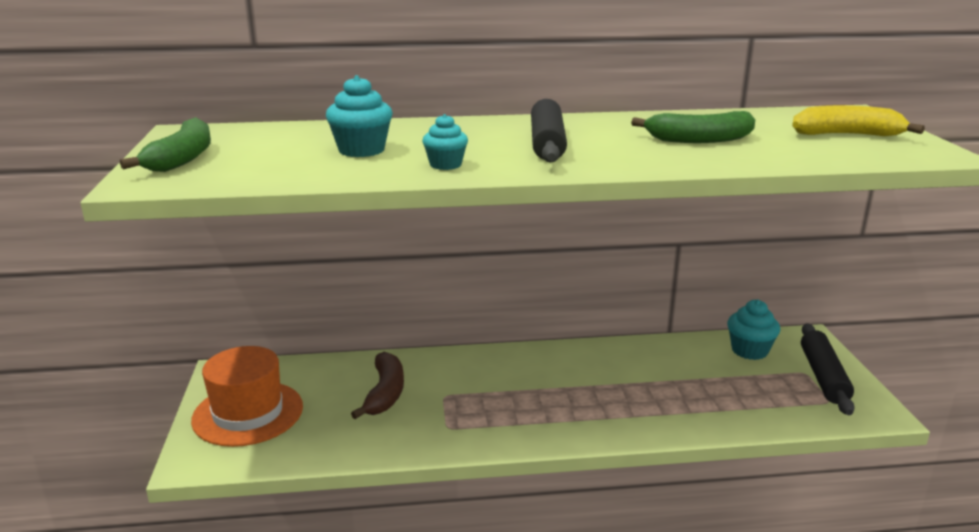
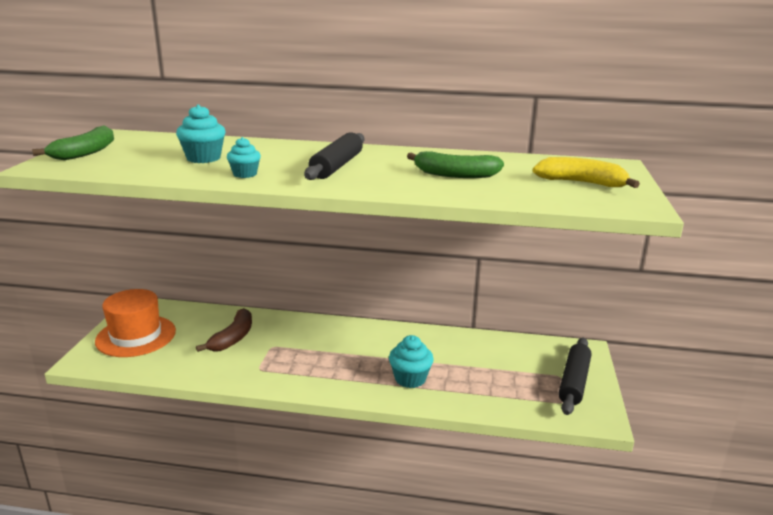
camera: 15 degrees right, 0 degrees up
(749, 350) = (527, 352): turquoise cupcake -> turquoise cupcake (410, 379)

